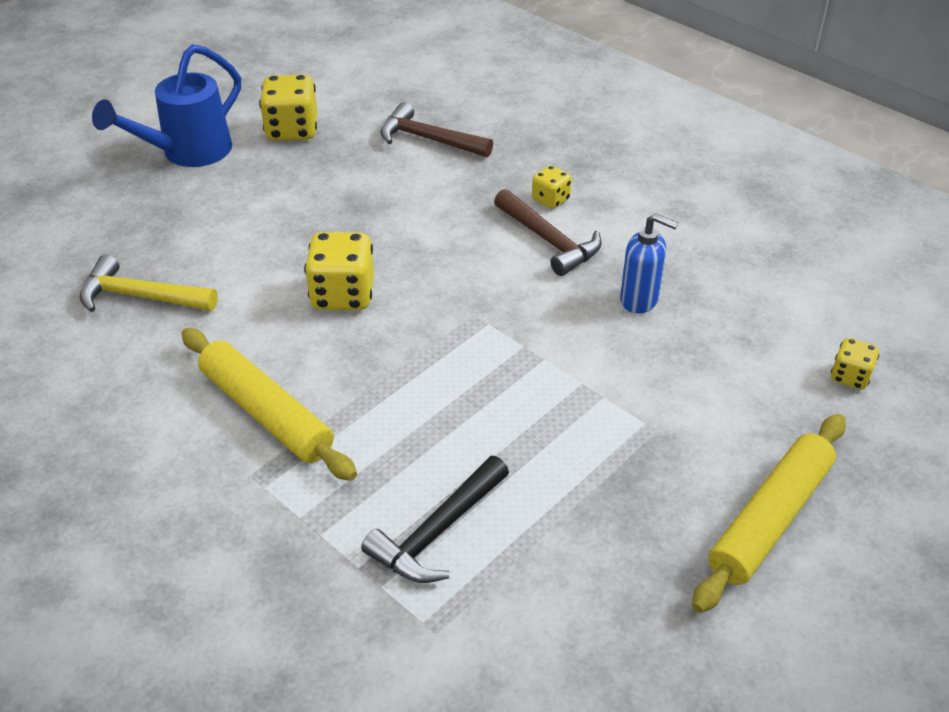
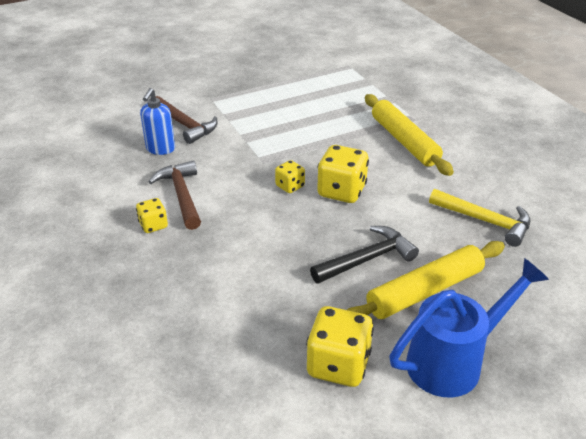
camera: 160 degrees left, 5 degrees down
(429, 140) = (208, 313): brown hammer -> brown hammer (185, 125)
(438, 532) = (334, 87): black hammer -> black hammer (367, 259)
(639, 300) = (160, 149): blue soap dispenser -> blue soap dispenser turned 120 degrees counterclockwise
(770, 519) = (193, 66): yellow rolling pin -> yellow rolling pin (425, 291)
(850, 377) = (96, 97): yellow dice -> yellow dice (290, 186)

